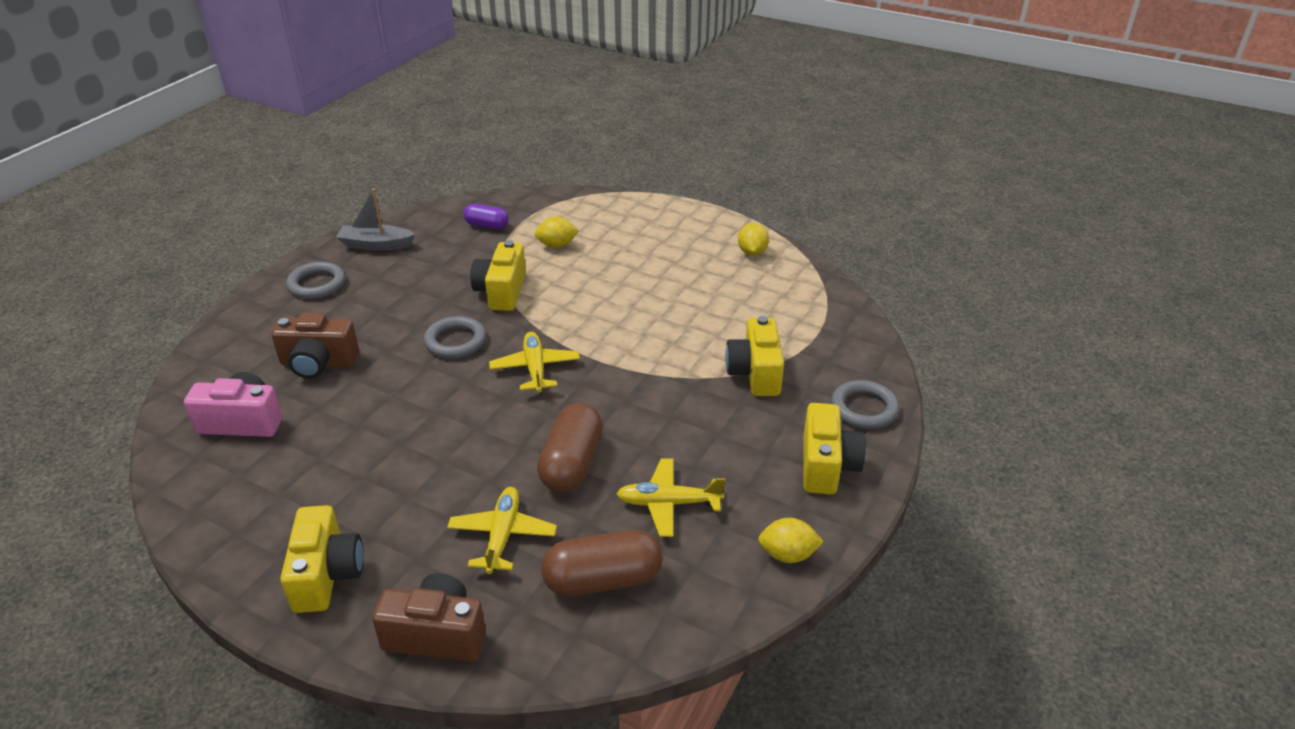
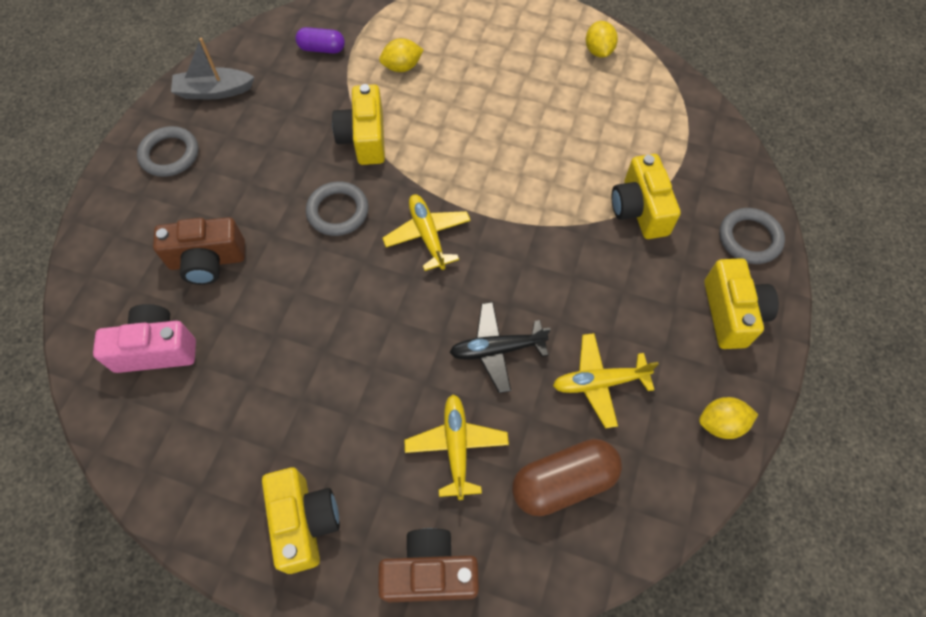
camera: 10 degrees left, 25 degrees up
(572, 464) = (497, 349): brown capsule -> black plane

